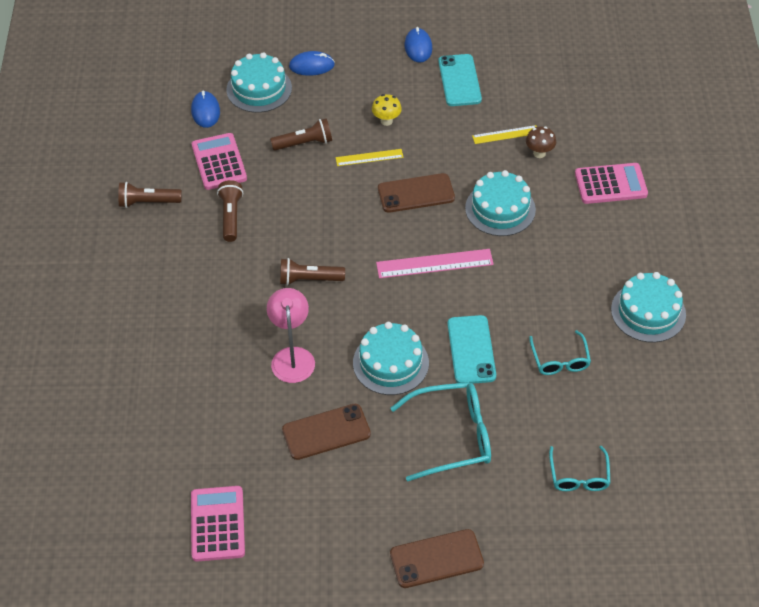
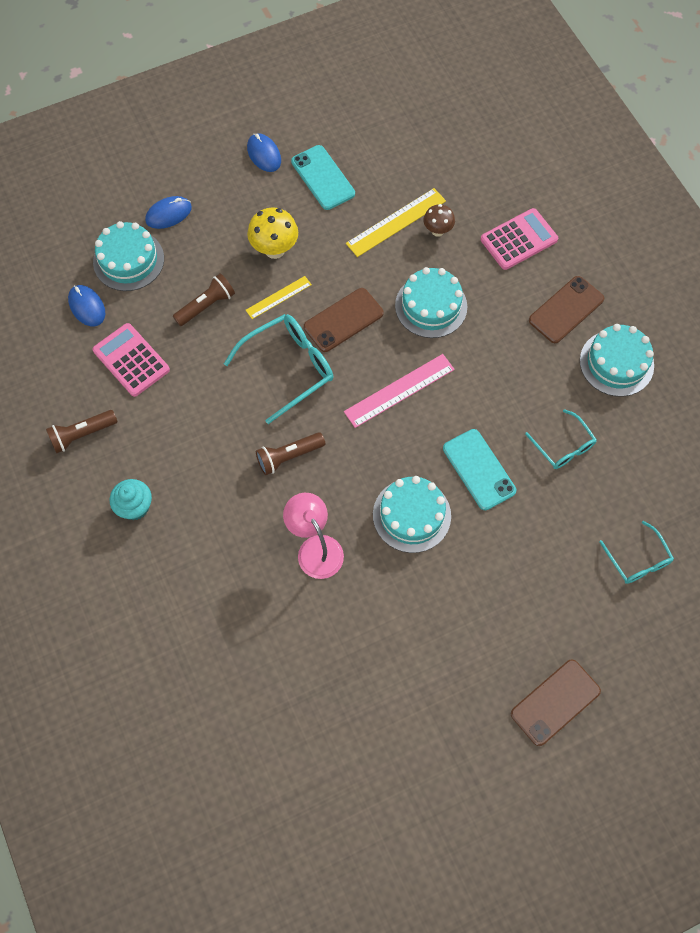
camera: 25 degrees left, 15 degrees up
(160, 270) = (135, 507): none -> turquoise cupcake
(217, 524) = (336, 760): pink calculator -> none
(231, 216) = (175, 417): brown flashlight -> none
(326, 432) = (389, 615): brown phone -> brown phone (566, 310)
(386, 121) = (274, 250): yellow mushroom -> yellow mushroom, size x1.58
(451, 436) = (506, 569): turquoise glasses -> turquoise glasses (288, 368)
(505, 134) = (396, 222): yellow ruler -> yellow ruler, size x1.62

